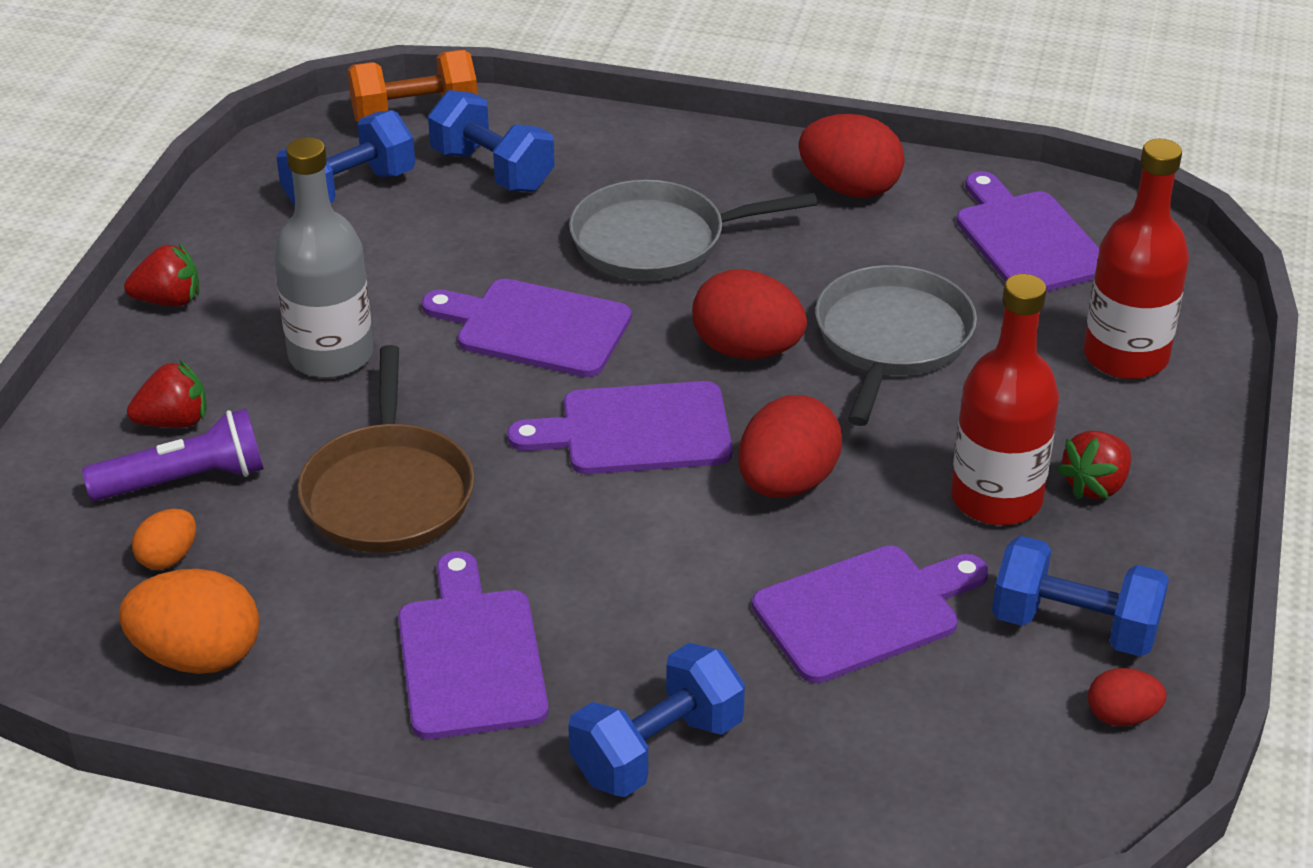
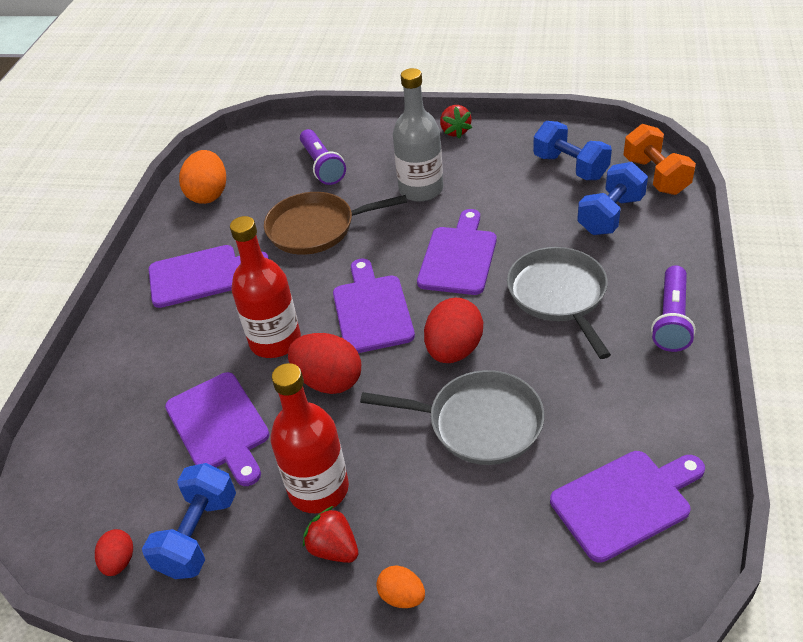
camera: 90 degrees right, 5 degrees up
(168, 558) = (270, 173): orange egg -> orange egg (402, 596)
(174, 422) = (363, 154): red strawberry -> none
(657, 750) = (129, 349): blue dumbbell -> none
(730, 156) = (671, 319): none -> purple flashlight
(849, 188) = (656, 387): red egg -> none
(1125, 356) = (486, 571): red bottle -> red bottle (275, 341)

